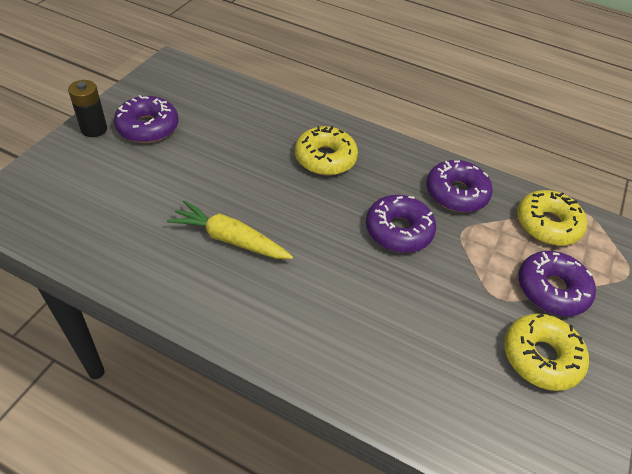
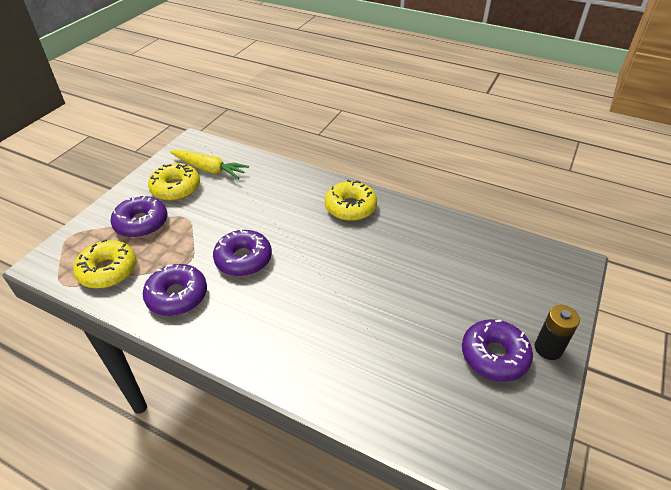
camera: 175 degrees left, 5 degrees down
(230, 239) = (380, 246): yellow carrot -> yellow carrot (209, 169)
(325, 158) = (300, 327): yellow donut -> yellow donut (350, 207)

